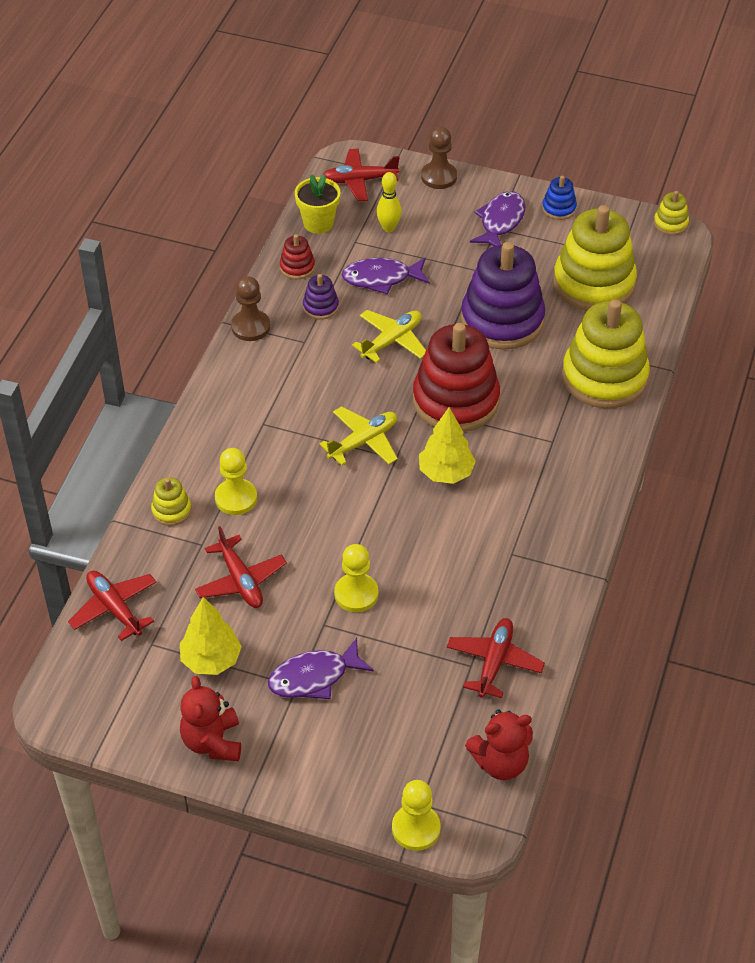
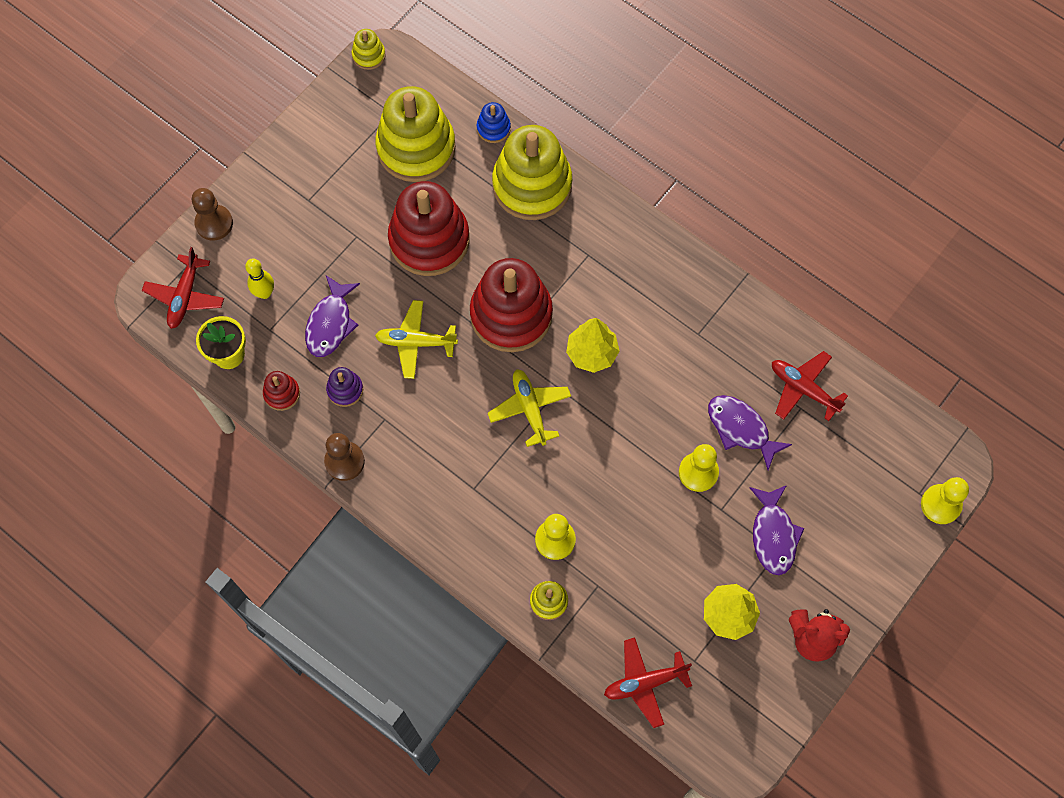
camera: 70 degrees left, 20 degrees up
(240, 580) = (650, 564): red plane -> none
(392, 341) = (416, 342): yellow plane -> yellow plane turned 60 degrees counterclockwise
(500, 221) = (301, 193): purple fish -> purple fish (741, 429)
(500, 762) = (899, 420): red teddy bear -> none
(502, 320) = (429, 240): purple stacking toy -> red stacking toy
(559, 208) = (307, 137): blue stacking toy -> blue stacking toy (493, 128)

